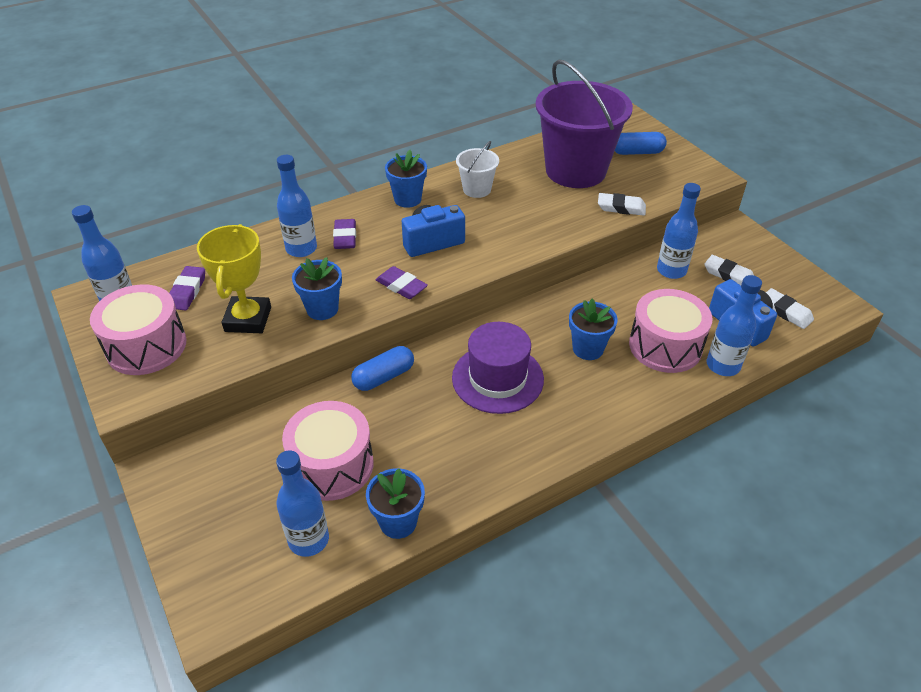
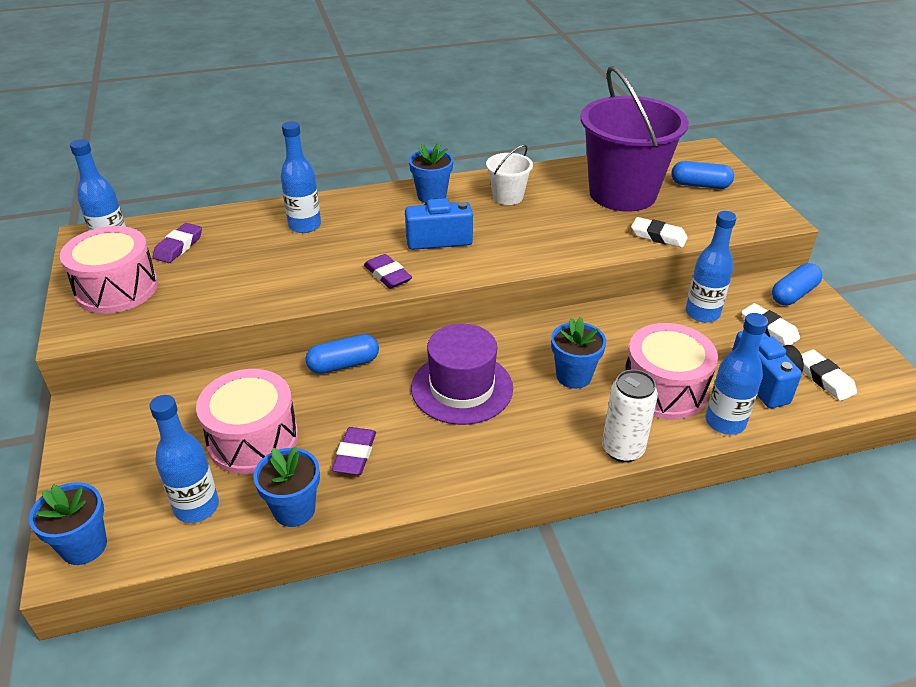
camera: 15 degrees right, 5 degrees down
(248, 319) = (222, 281): yellow trophy -> none
(322, 309) = (298, 283): blue flower pot -> blue flower pot (84, 546)
(345, 237) = (352, 221): purple eraser -> purple eraser (355, 454)
(651, 406) = (622, 449): none -> white can
(737, 240) = (793, 294): none -> blue capsule

